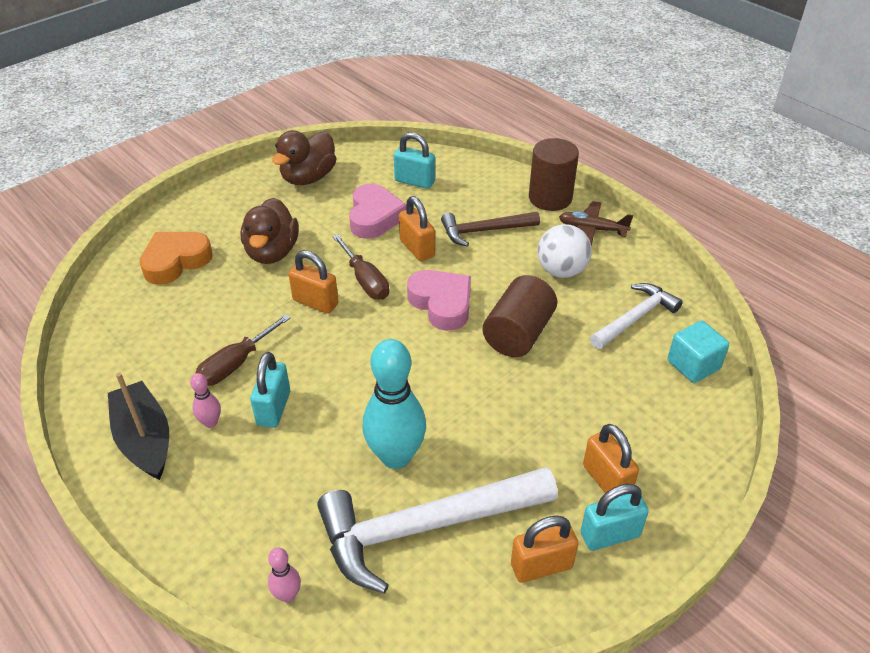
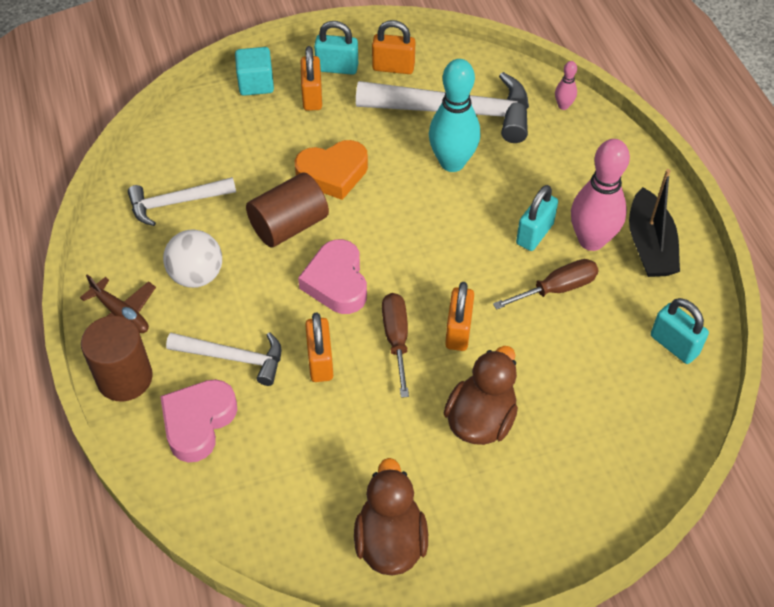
camera: 155 degrees left, 10 degrees up
(176, 261) = (594, 448): orange heart -> orange heart (333, 174)
(210, 422) = (591, 240): pink bowling pin -> pink bowling pin, size x2.21
(308, 178) = (390, 541): brown duck -> brown duck turned 60 degrees counterclockwise
(315, 302) = (458, 331): orange padlock -> orange padlock turned 45 degrees clockwise
(374, 217) = (341, 430): pink heart -> pink heart (198, 422)
(414, 181) = (260, 474): turquoise padlock -> turquoise padlock (674, 345)
(484, 231) = (233, 357): brown hammer -> white hammer
(693, 365) = (171, 147): turquoise cube -> turquoise cube (256, 84)

